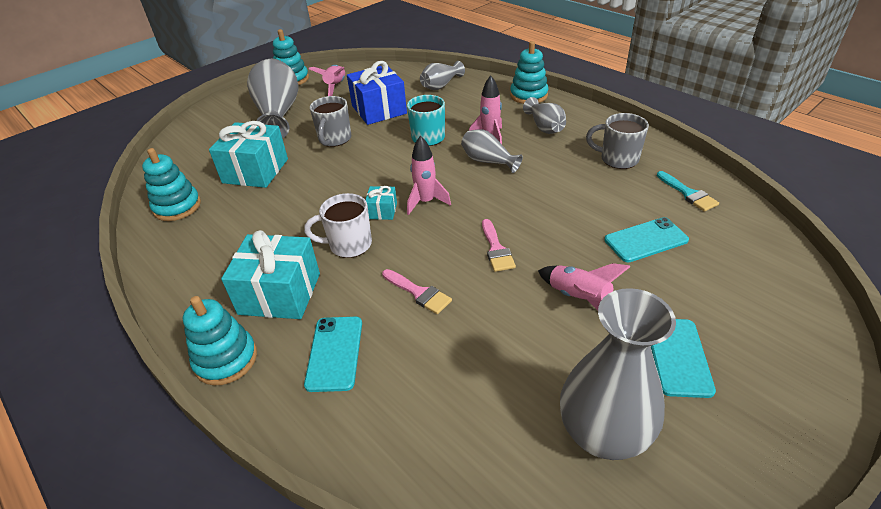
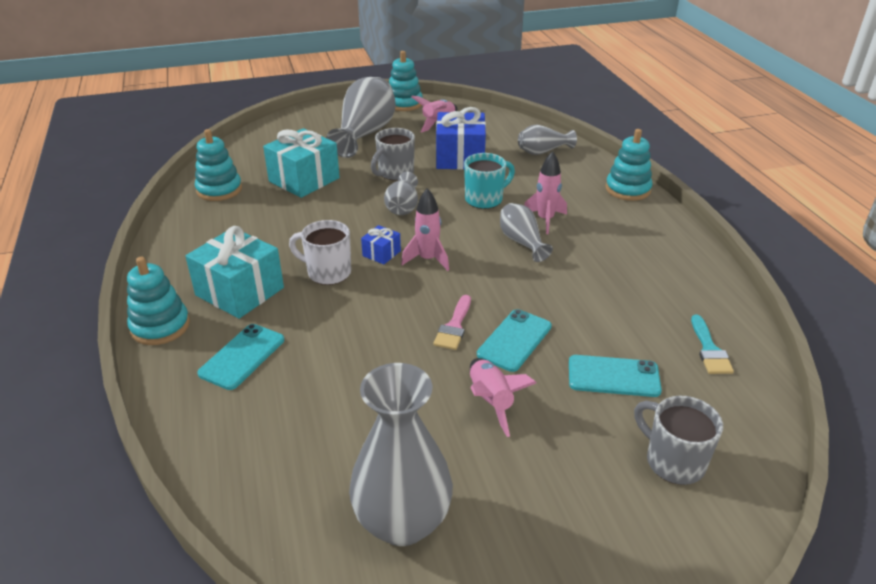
camera: 25 degrees right, 5 degrees down
(382, 211) = (381, 253): turquoise gift -> blue gift
(419, 293) = (351, 337): pink brush -> none
(544, 127) = (614, 227): grey vase -> grey vase (403, 207)
(617, 159) = (663, 287): grey mug -> grey mug (673, 461)
(678, 356) = (537, 493): turquoise phone -> turquoise phone (514, 340)

